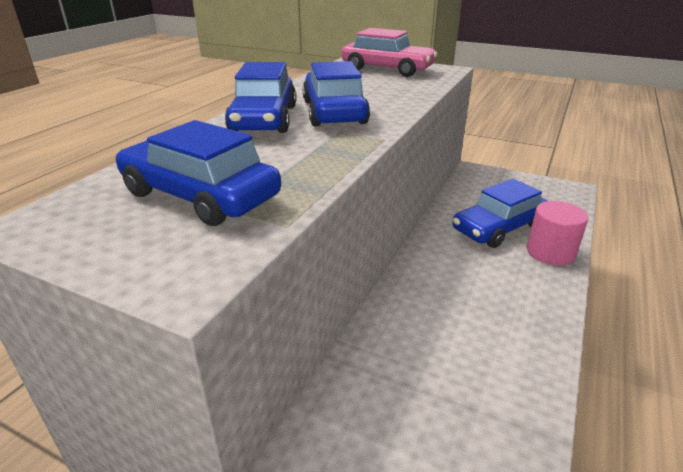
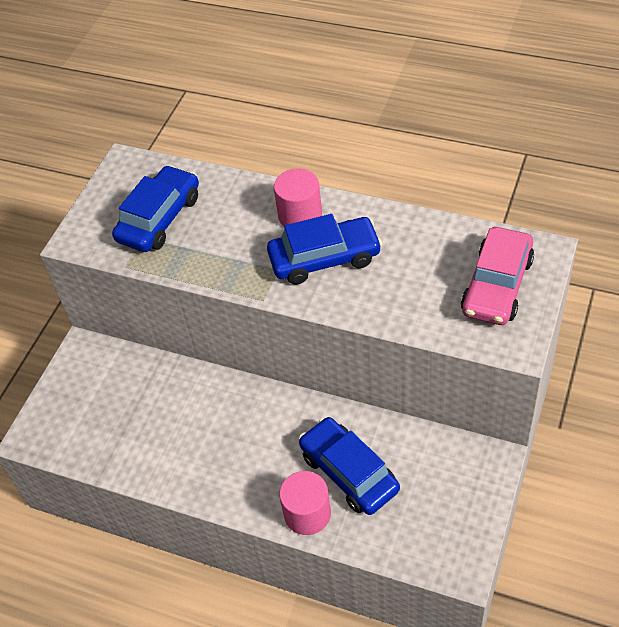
camera: 90 degrees right, 20 degrees up
(264, 119) = (300, 215): blue car -> pink cylinder

